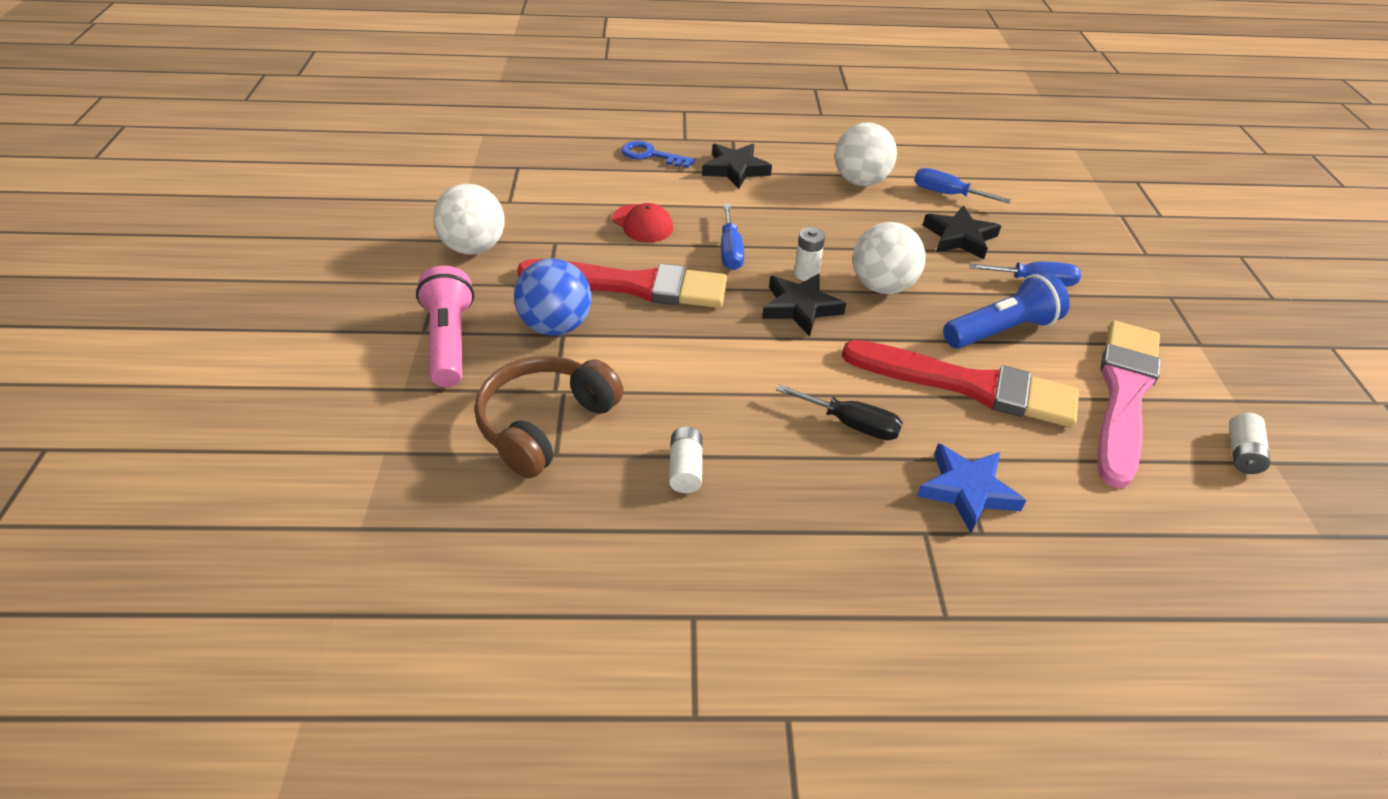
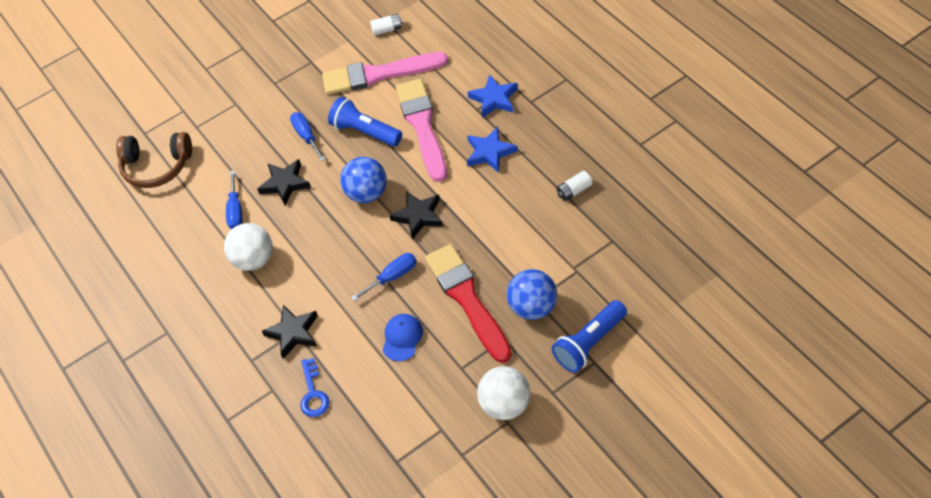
camera: 115 degrees left, 10 degrees up
(449, 341) = (589, 343): pink flashlight -> blue flashlight
(545, 424) = (600, 258): brown headphones -> brown headphones (156, 166)
(642, 224) = (402, 338): red cap -> blue cap
(806, 274) = (384, 231): white battery -> none
(851, 424) = (490, 152): black screwdriver -> blue star
(882, 286) = (367, 193): white ball -> blue ball
(968, 385) = (422, 126): red brush -> pink brush

